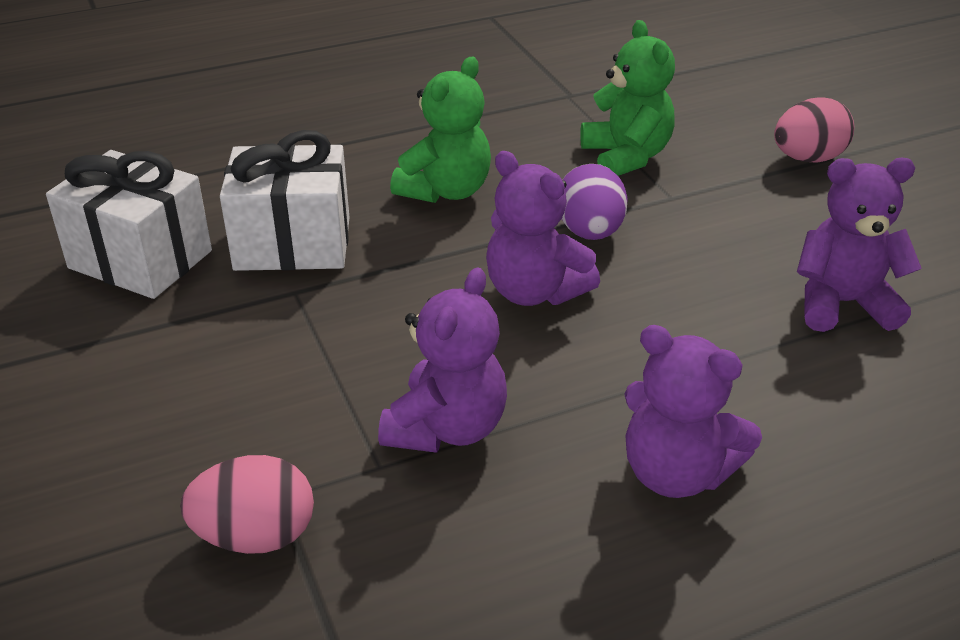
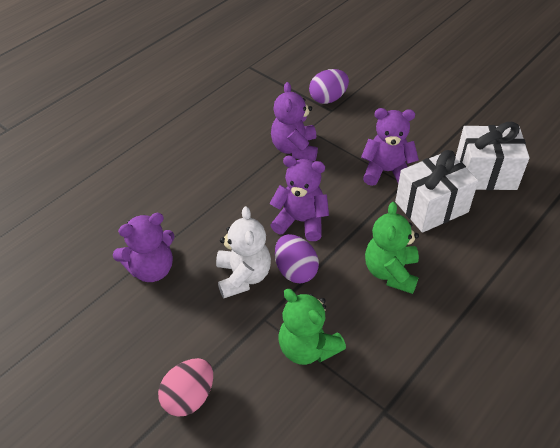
camera: 155 degrees right, 10 degrees up
(255, 536) = (328, 98): pink egg -> purple egg
(676, 473) = (204, 161): purple teddy bear -> purple teddy bear (386, 171)
(680, 249) = (243, 276): none -> white teddy bear

